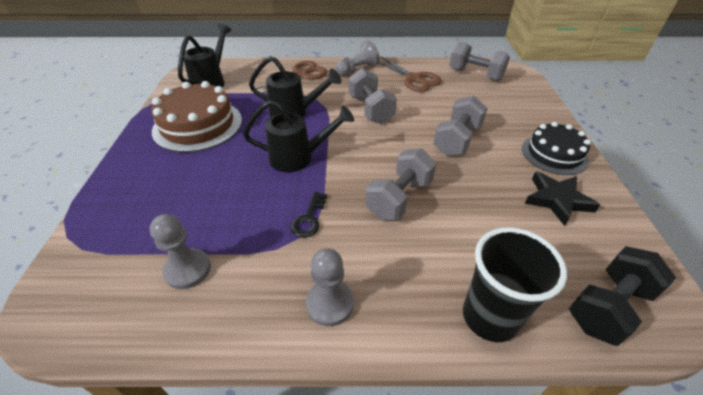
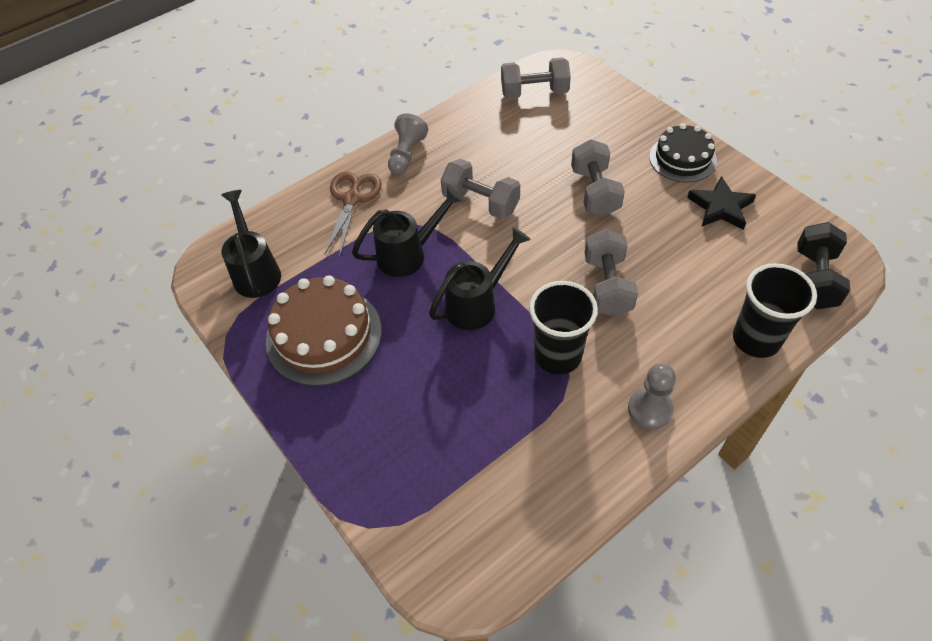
camera: 35 degrees left, 10 degrees up
(188, 270) = (516, 467): grey pawn -> none
(309, 219) = (558, 356): black key -> black cup
(414, 79) = (480, 134): brown scissors -> none

